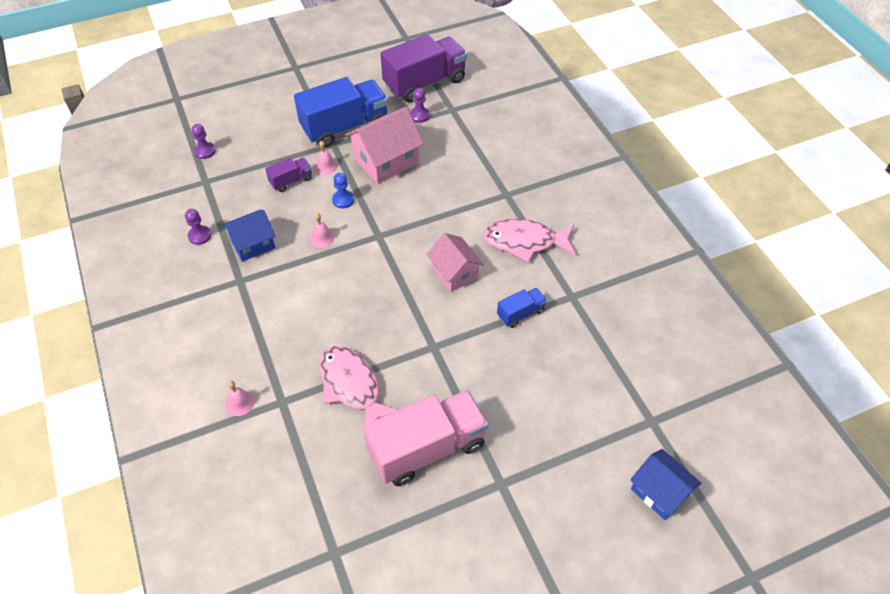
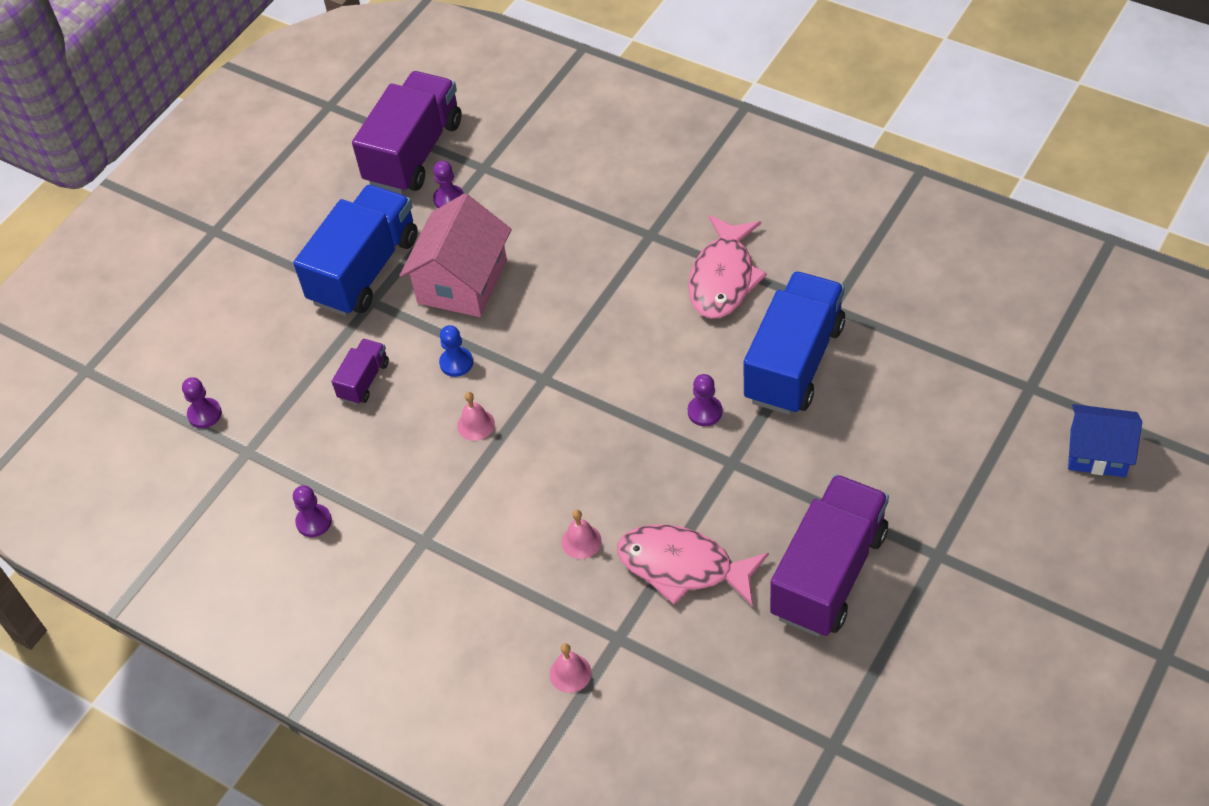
camera: 30 degrees left, 0 degrees up
(253, 244) = (395, 487): blue house -> none
(325, 166) = (390, 335): pink bell -> pink bell (581, 541)
(427, 448) = (828, 573): pink truck -> purple truck
(445, 308) = (705, 412): none -> purple pawn
(454, 272) = (676, 364): pink house -> none
(520, 313) = (794, 362): blue truck -> blue truck, size x2.13
(524, 242) = (723, 278): pink fish -> pink fish turned 45 degrees counterclockwise

